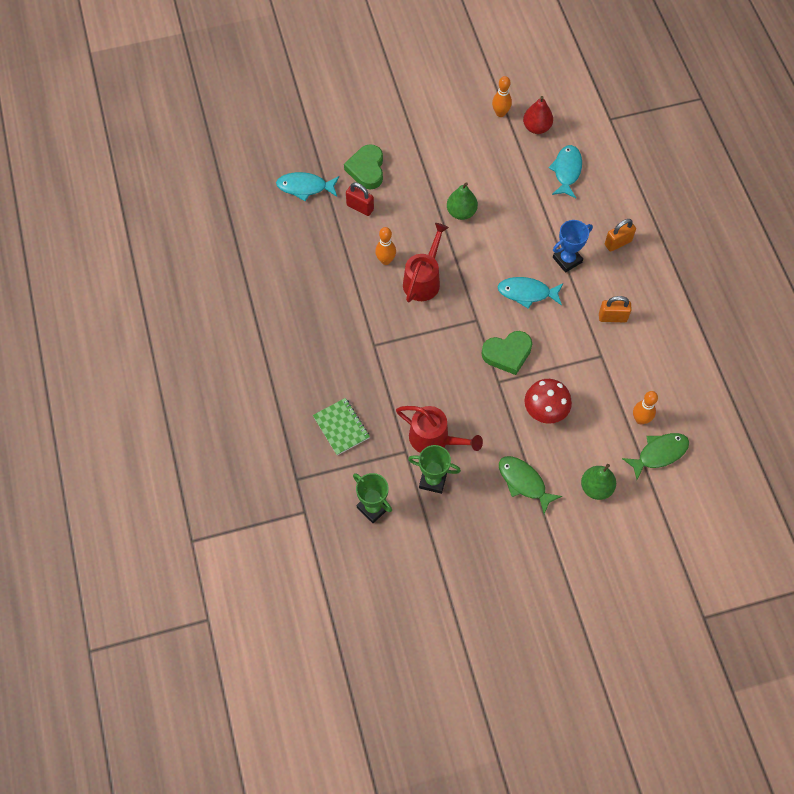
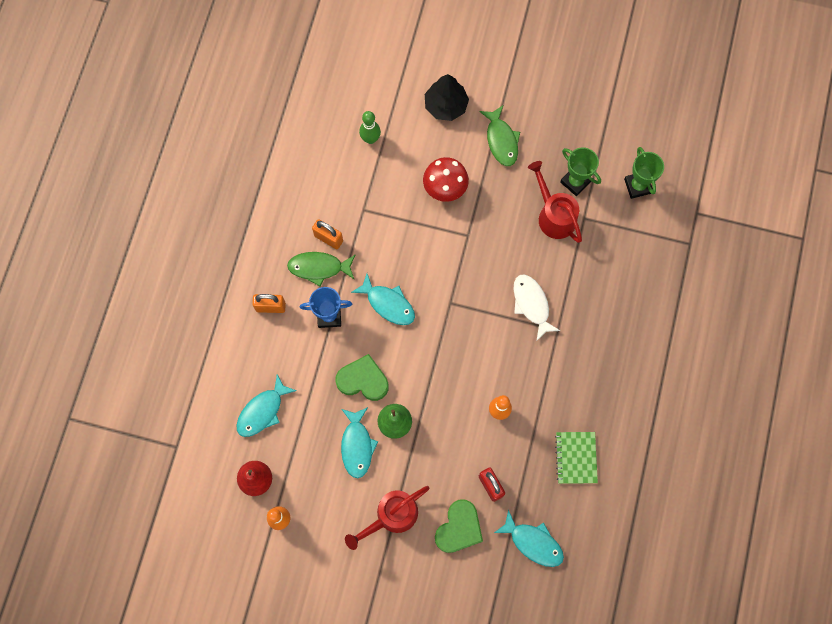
camera: 150 degrees left, 10 degrees up
(341, 427) = (628, 268): green notebook -> green notebook (576, 458)
(408, 353) = (531, 304): none -> white fish
(424, 279) = (474, 371): red watering can -> red watering can (391, 516)
(479, 184) = (357, 446): none -> turquoise fish
(507, 354) = (444, 256): green heart -> green heart (363, 380)
(596, 488) = (446, 105): green pear -> black tree
(640, 419) = (370, 139): orange bowling pin -> green bowling pin
(659, 453) = (376, 104): green fish -> green fish (319, 268)

